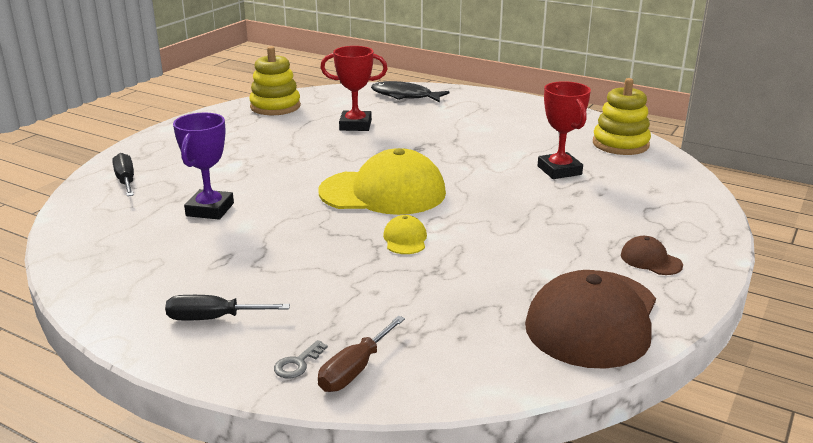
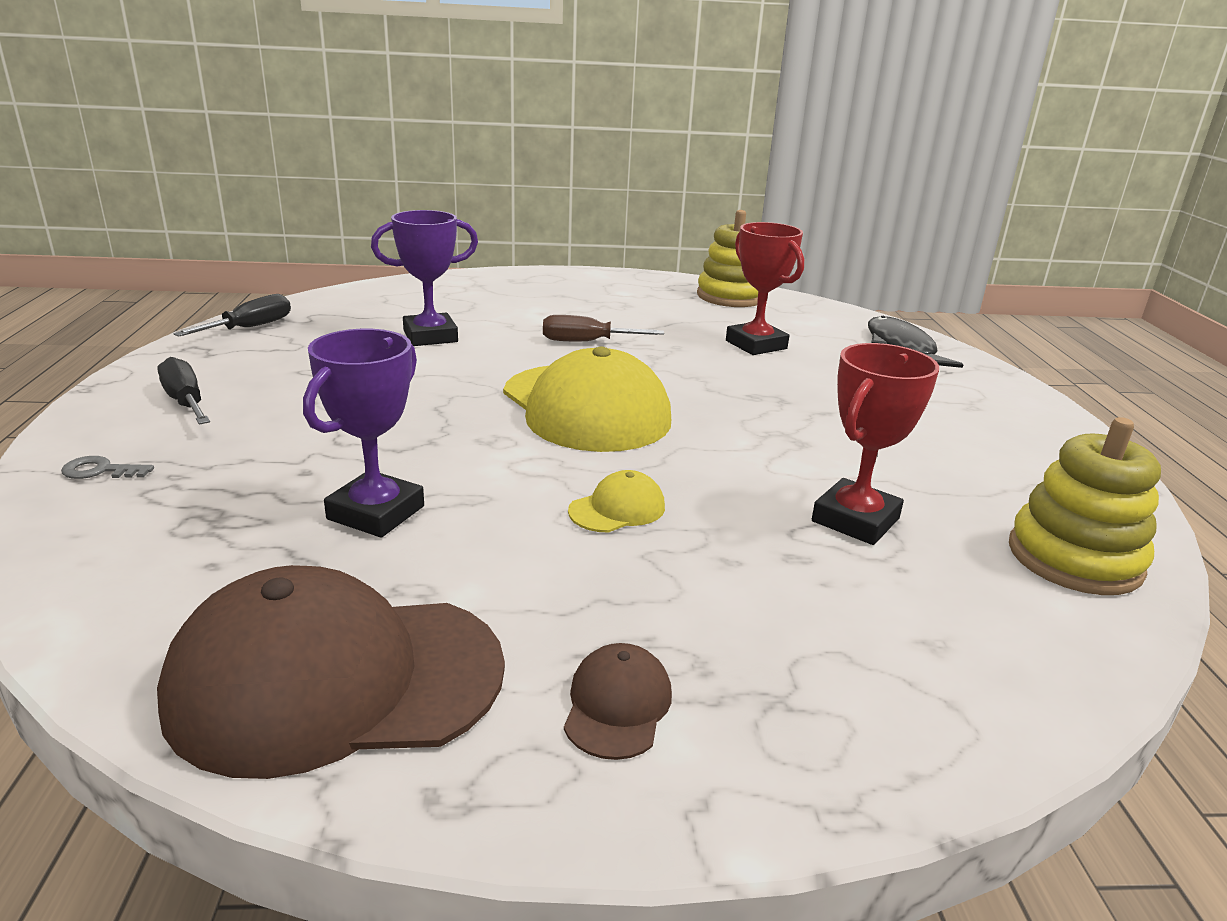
camera: 55 degrees right, 0 degrees up
(126, 181) = (453, 289): black screwdriver -> black screwdriver (250, 328)
(355, 370) = (95, 509): brown screwdriver -> brown screwdriver (587, 342)
(405, 239) = (467, 454): yellow cap -> yellow cap (617, 509)
(447, 279) = (376, 513): none -> purple trophy

